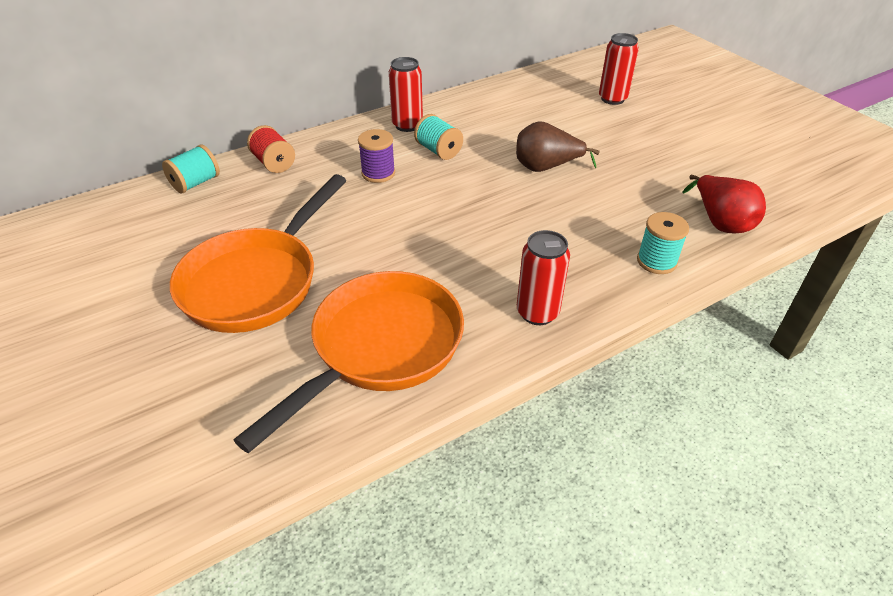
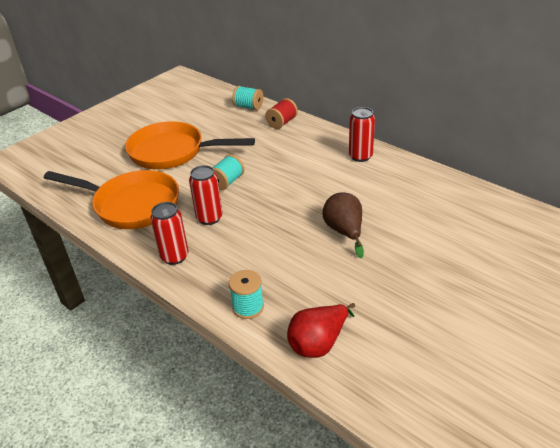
camera: 75 degrees right, 5 degrees down
(378, 173) = (292, 161): purple spool -> none
(438, 151) = (335, 177): turquoise spool -> turquoise spool (227, 182)
(612, 99) = (492, 252): red can -> red can (209, 218)

